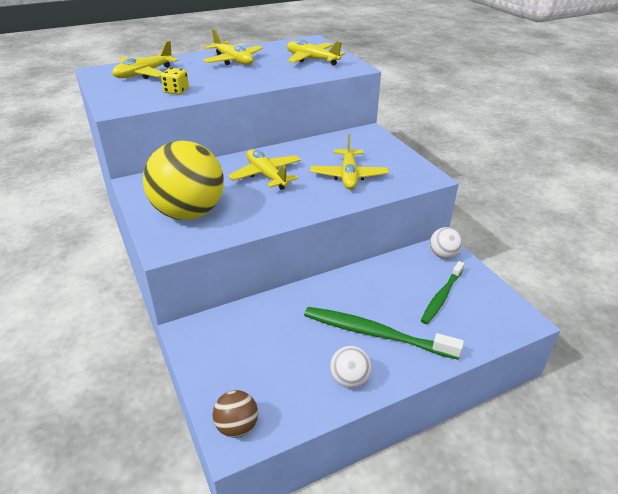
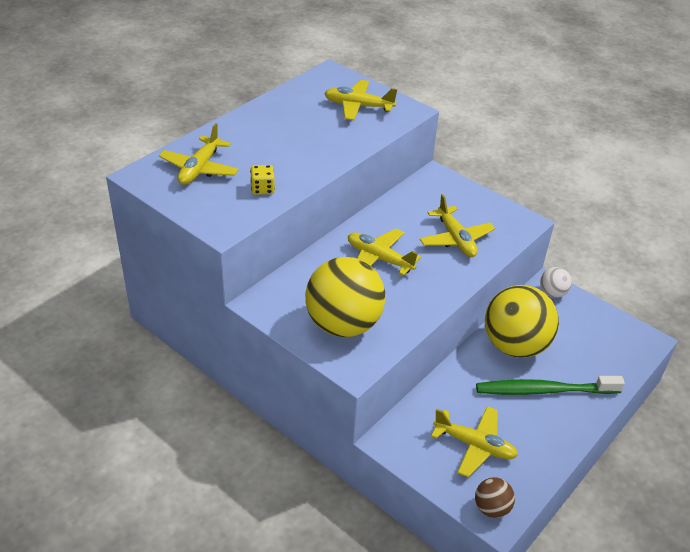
camera: 25 degrees left, 5 degrees up
(233, 60) = (277, 125): yellow plane -> yellow plane (474, 445)
(349, 379) = (549, 438): white ball -> none
(373, 287) = (515, 345): none -> yellow ball
(441, 296) = (575, 337): green toothbrush -> none

